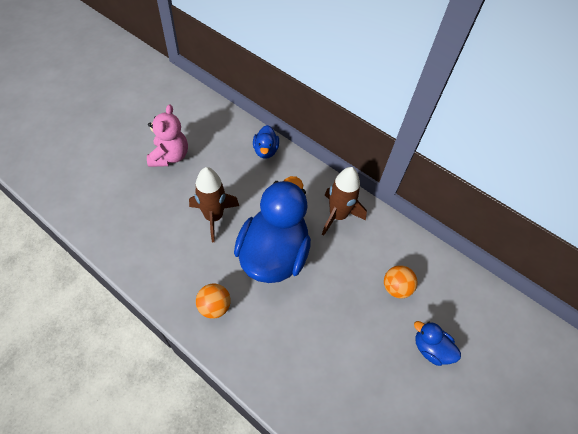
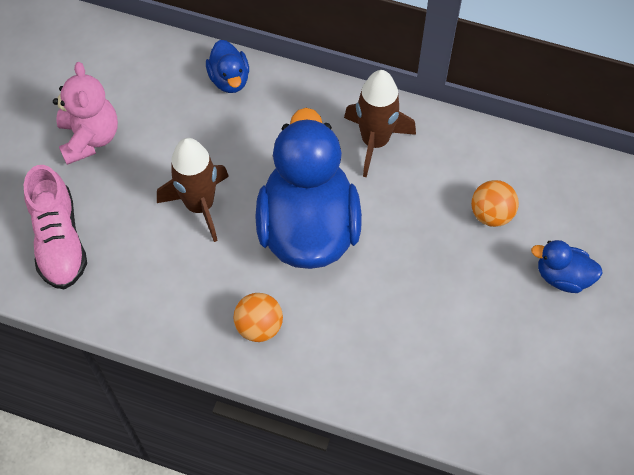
camera: 15 degrees left, 5 degrees up
(121, 208) = (59, 240): none -> pink shoe

